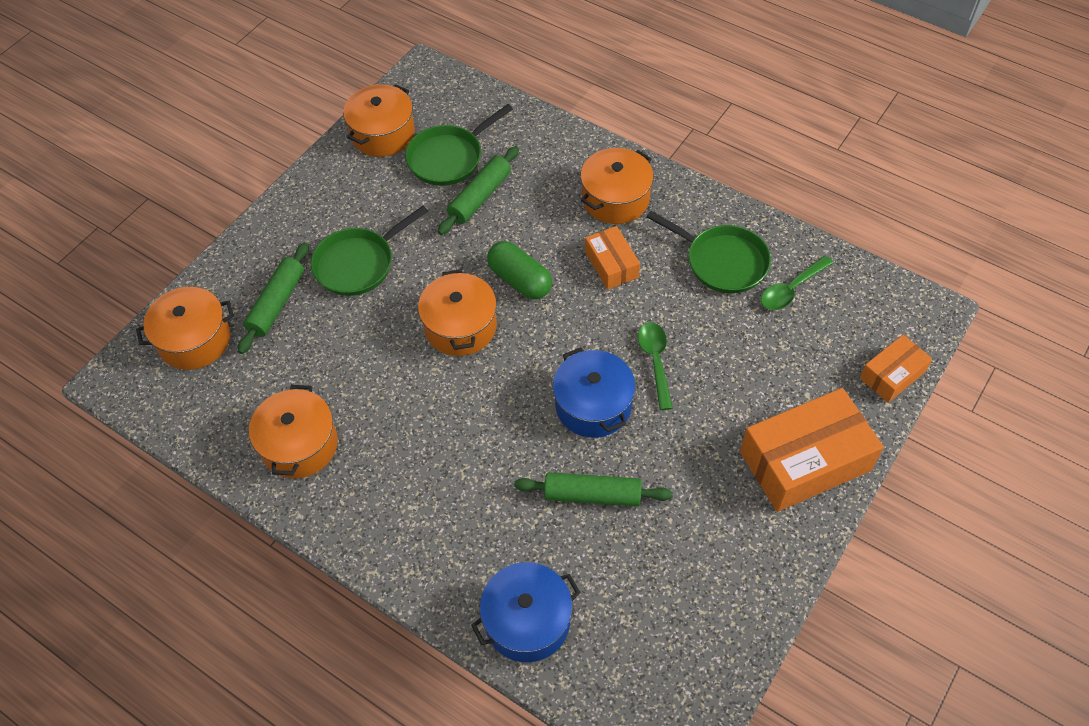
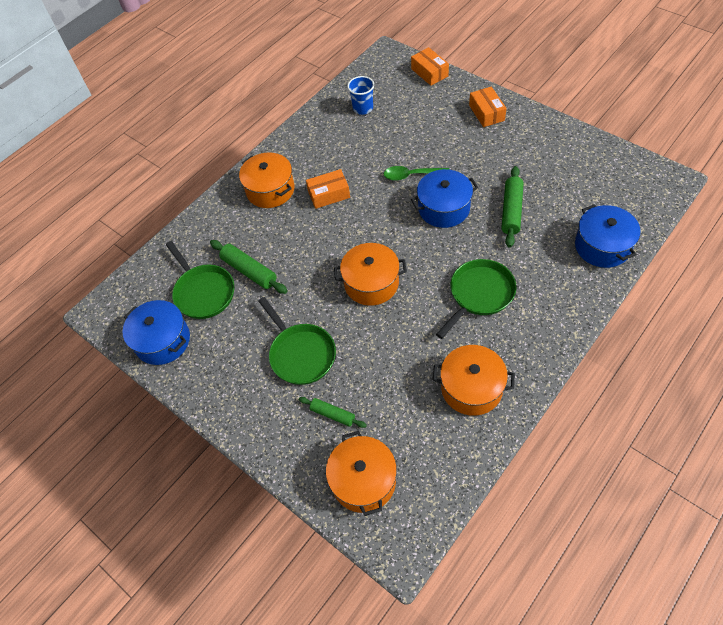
camera: 80 degrees left, 0 degrees up
(277, 303) = (332, 414): green rolling pin -> green rolling pin, size x0.62
(382, 134) = (162, 341): orange pot -> blue pot
(520, 280) = (334, 247): green capsule -> none
(722, 262) = (336, 138): green pan -> green pan (479, 294)
(791, 289) = (363, 108): green spoon -> blue cup
(805, 461) = (486, 113): orange box -> orange box, size x0.53

